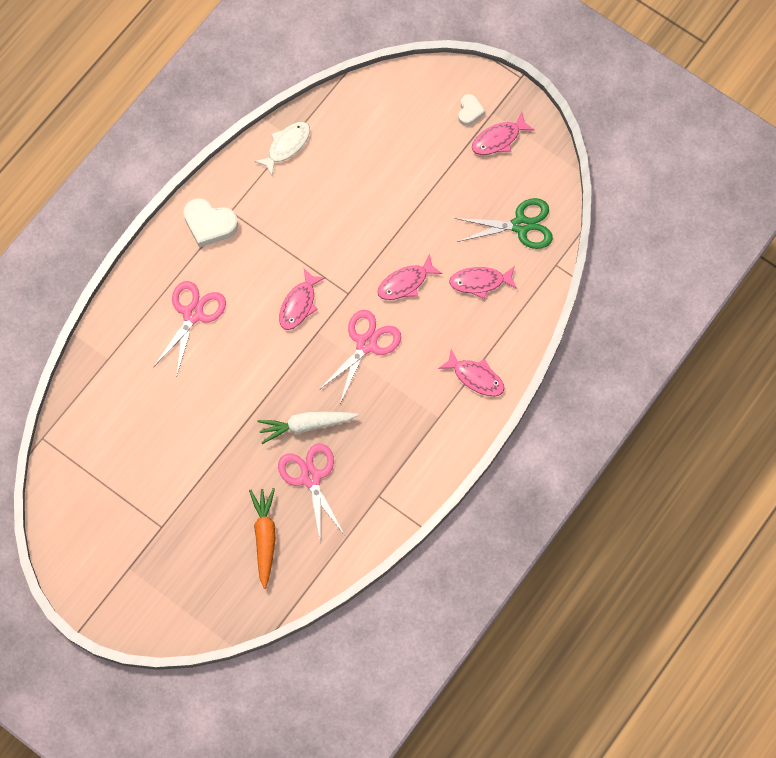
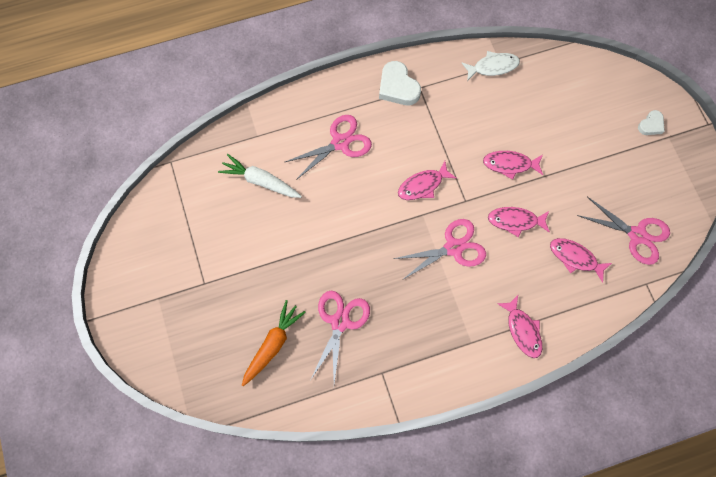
camera: 35 degrees right, 0 degrees up
(306, 425) = (364, 279): white carrot -> white carrot (261, 181)
(498, 139) = (661, 159): pink fish -> pink fish (510, 164)
(521, 225) = (637, 235): green scissors -> pink scissors

